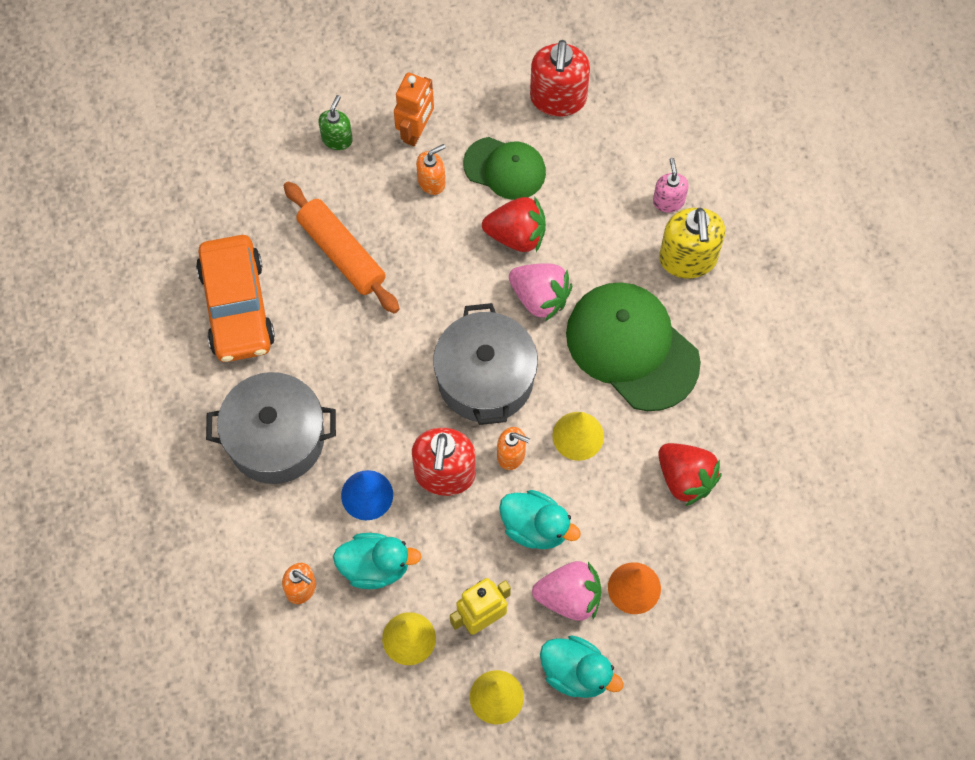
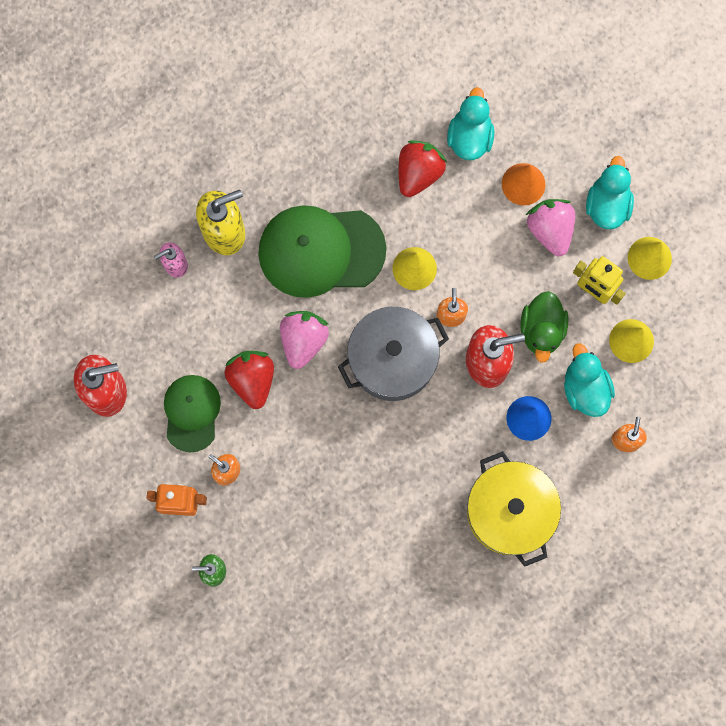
camera: 110 degrees left, 10 degrees up
(237, 306) = (405, 594): orange car -> none
(276, 438) = (509, 512): grey pot -> yellow pot
(341, 253) = (322, 523): orange rolling pin -> none
(458, 545) = (541, 330): none -> green duck
(535, 527) = (504, 275): turquoise duck -> turquoise duck (469, 137)
(632, 347) = (321, 251): green cap -> green cap turned 60 degrees clockwise

